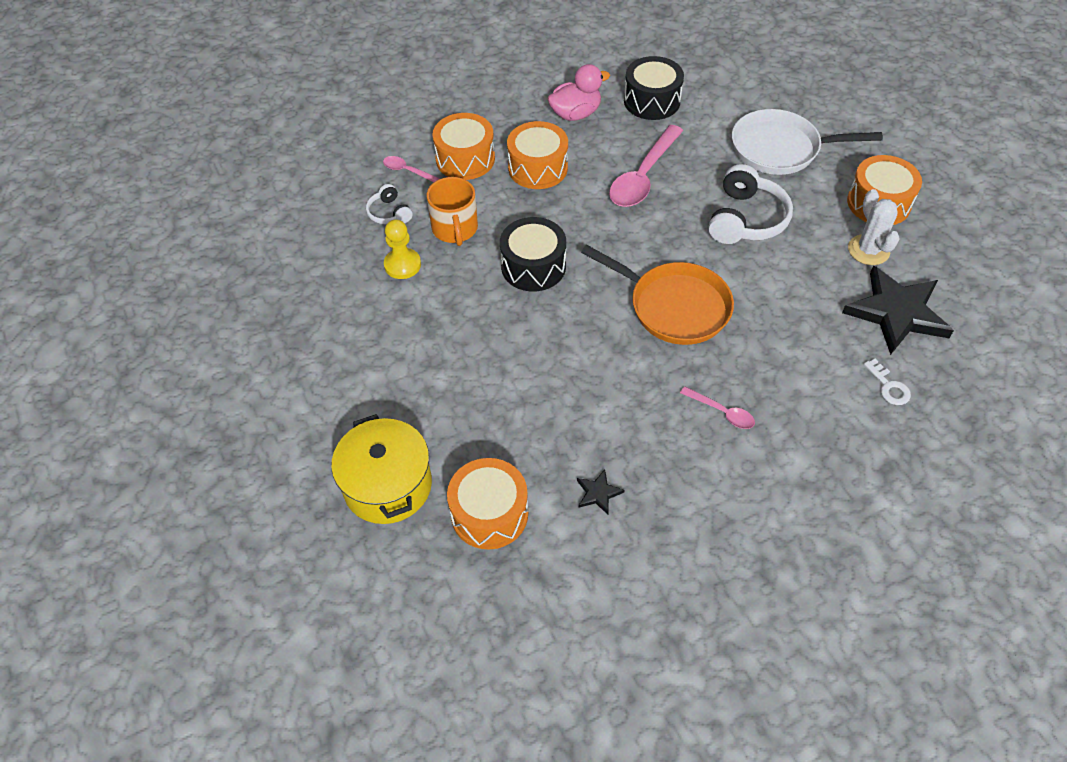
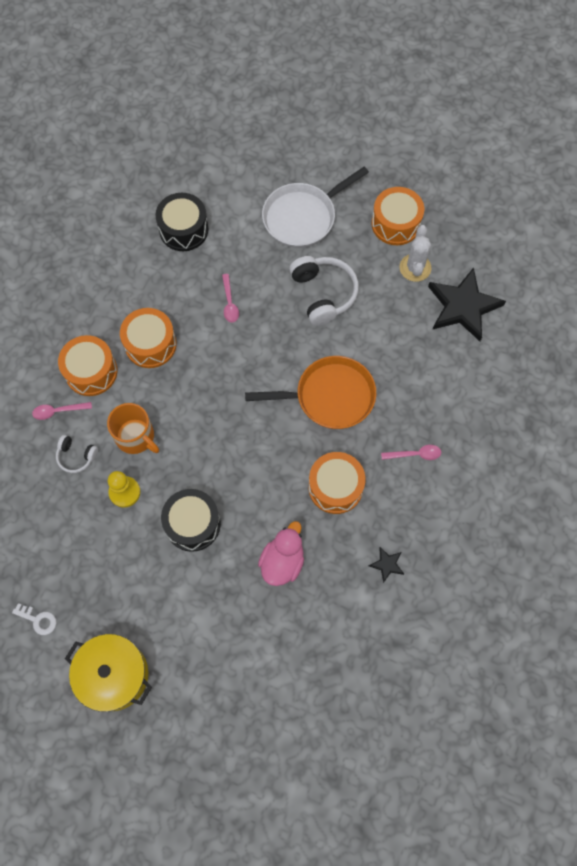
camera: 40 degrees left, 15 degrees up
(388, 485) = (259, 658): yellow pot -> yellow pot (114, 675)
(489, 513) = (336, 627): orange drum -> orange drum (335, 487)
(533, 266) = (215, 429): black drum -> black drum (192, 524)
(575, 114) = (138, 277): pink duck -> pink duck (282, 562)
(643, 177) = (229, 303): pink spoon -> pink spoon, size x0.49
(868, 250) = (415, 268): white cactus -> white cactus turned 60 degrees clockwise
(888, 386) = (494, 366): white key -> white key (38, 620)

